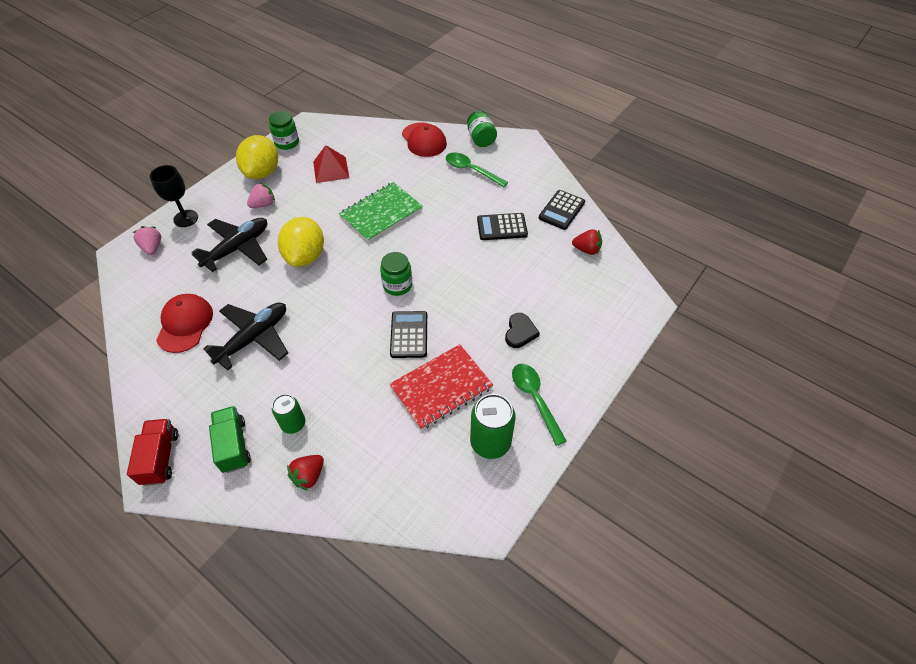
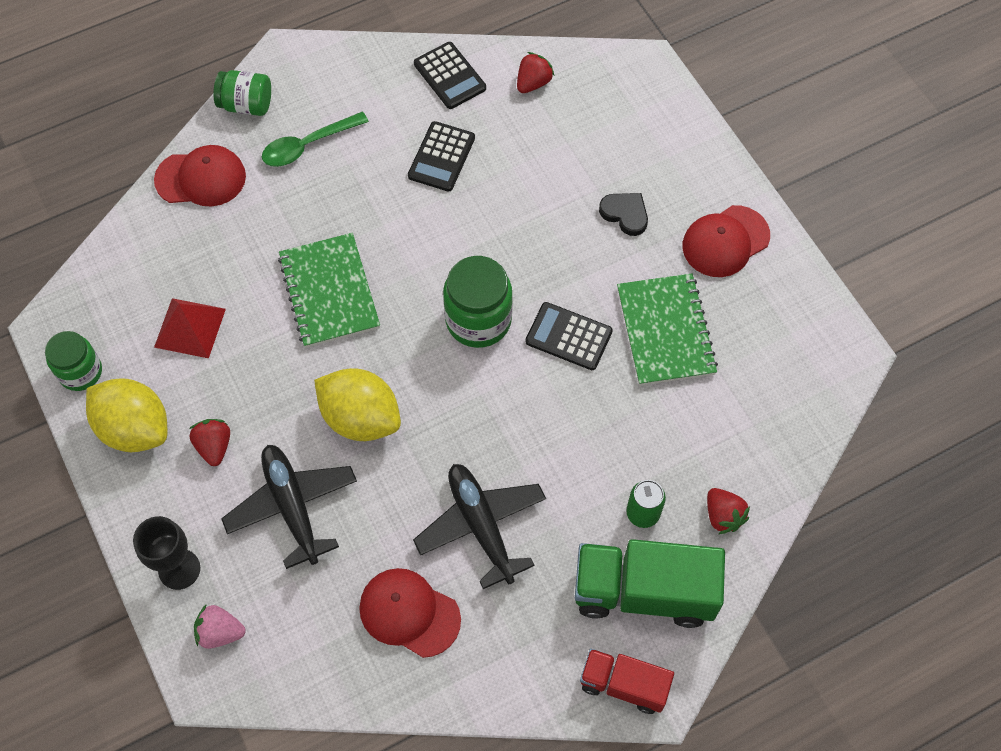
camera: 65 degrees left, 10 degrees up
(233, 445) = (643, 592): green truck -> green truck, size x1.68
(263, 204) = (214, 446): pink strawberry -> red strawberry
(397, 285) = (478, 320): green jar -> green jar, size x1.51
(441, 387) = (665, 331): red notebook -> green notebook
(490, 442) = (760, 310): green can -> none
(535, 399) = (725, 241): green spoon -> red cap

